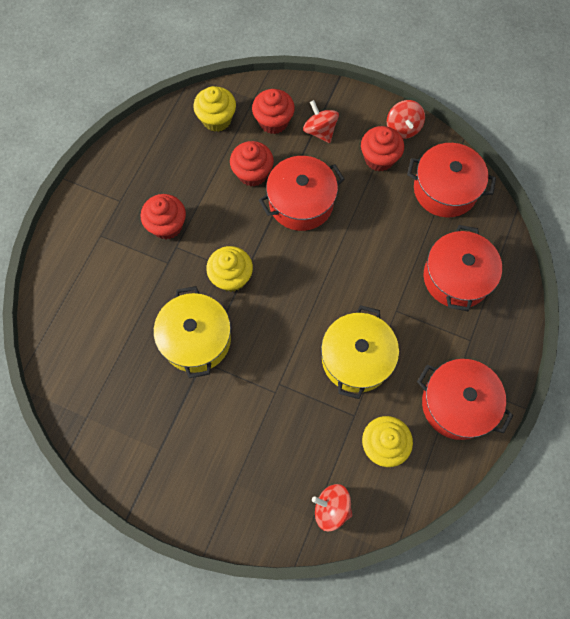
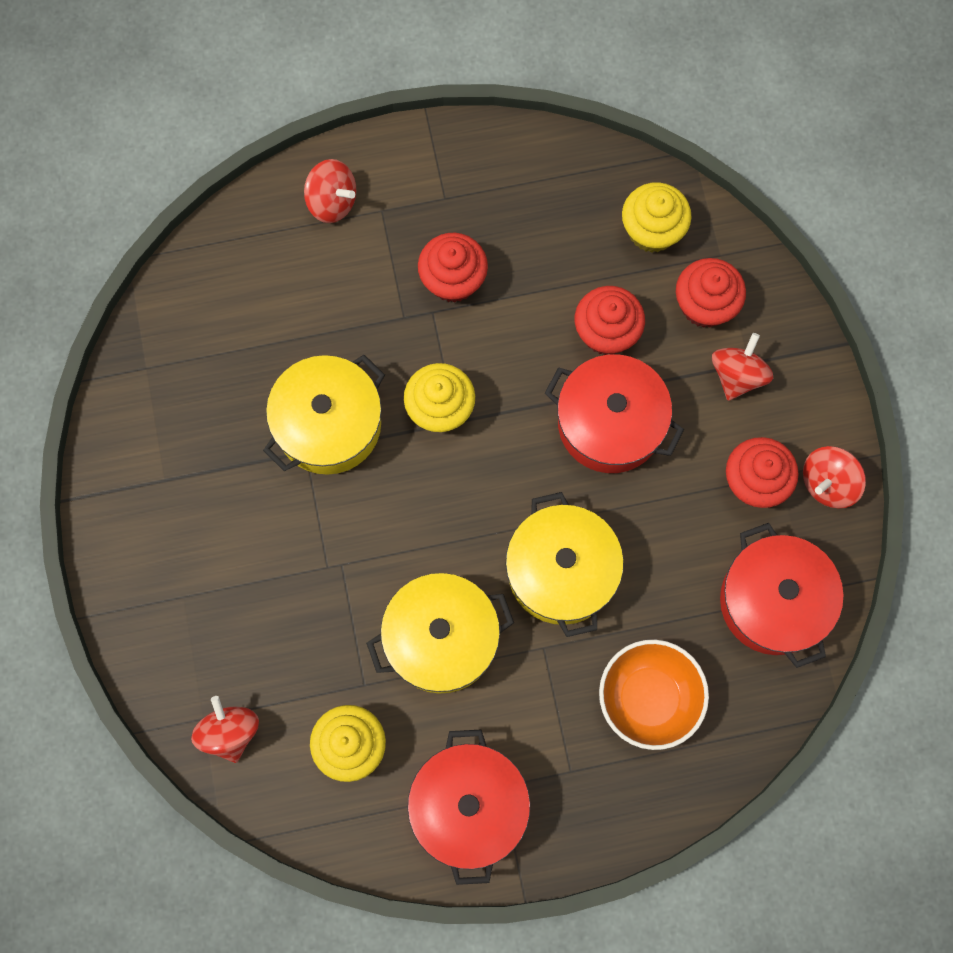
camera: 55 degrees right, 5 degrees up
(74, 256) = (332, 201): none -> red spinning top
(362, 275) = (561, 571): none -> yellow pot
(456, 277) = (649, 698): red pot -> orange bowl

